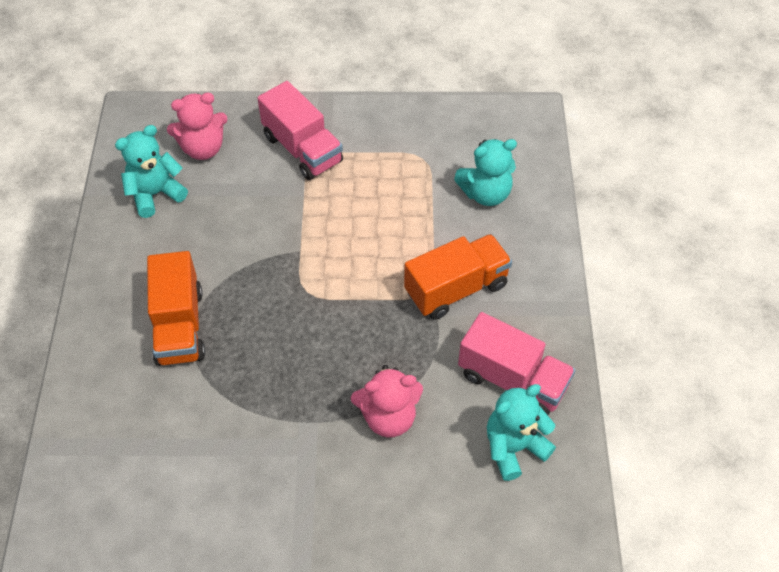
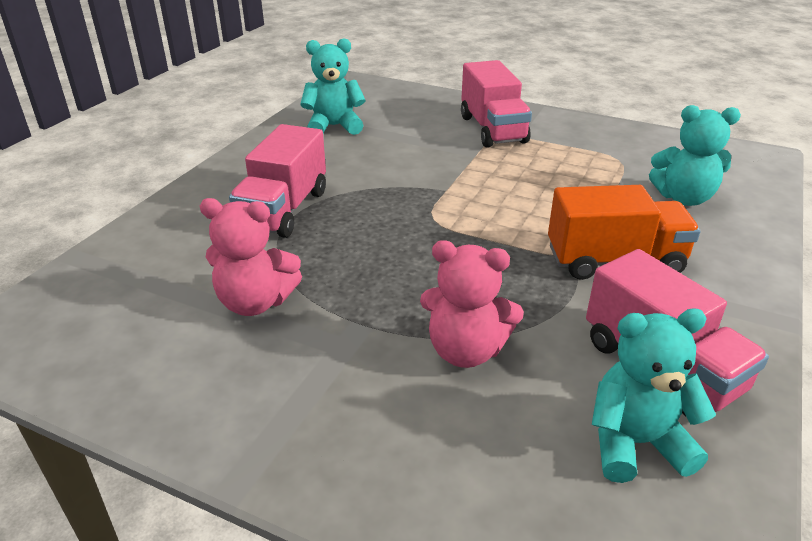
camera: 25 degrees right, 20 degrees down
(179, 326) = (283, 210): orange truck -> pink truck
(203, 148) = (398, 111): pink teddy bear -> pink teddy bear (255, 302)

